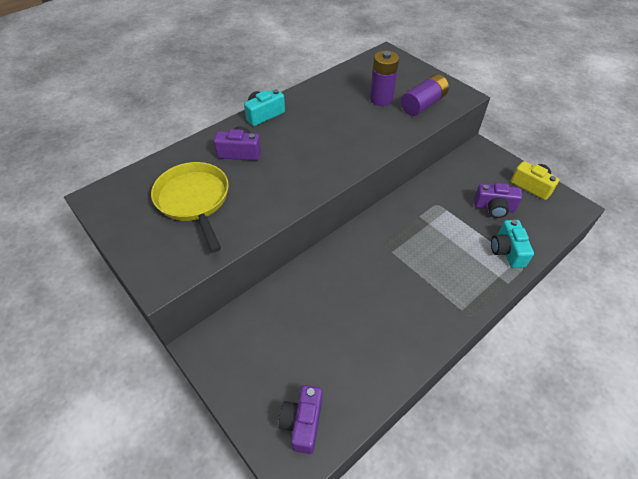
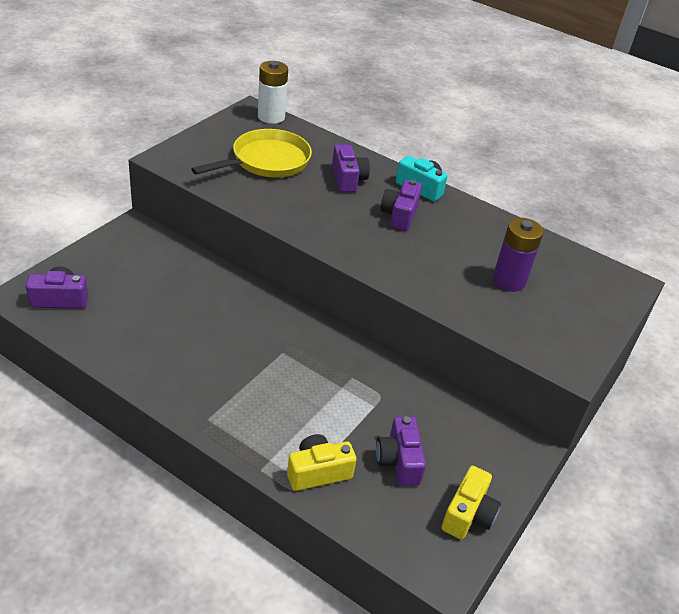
camera: 70 degrees right, 10 degrees down
(116, 185) = (271, 117): none -> white battery
(297, 133) = (399, 215): none -> purple camera
(423, 104) = (521, 322): purple battery -> none
(507, 251) = (318, 472): turquoise camera -> yellow camera

